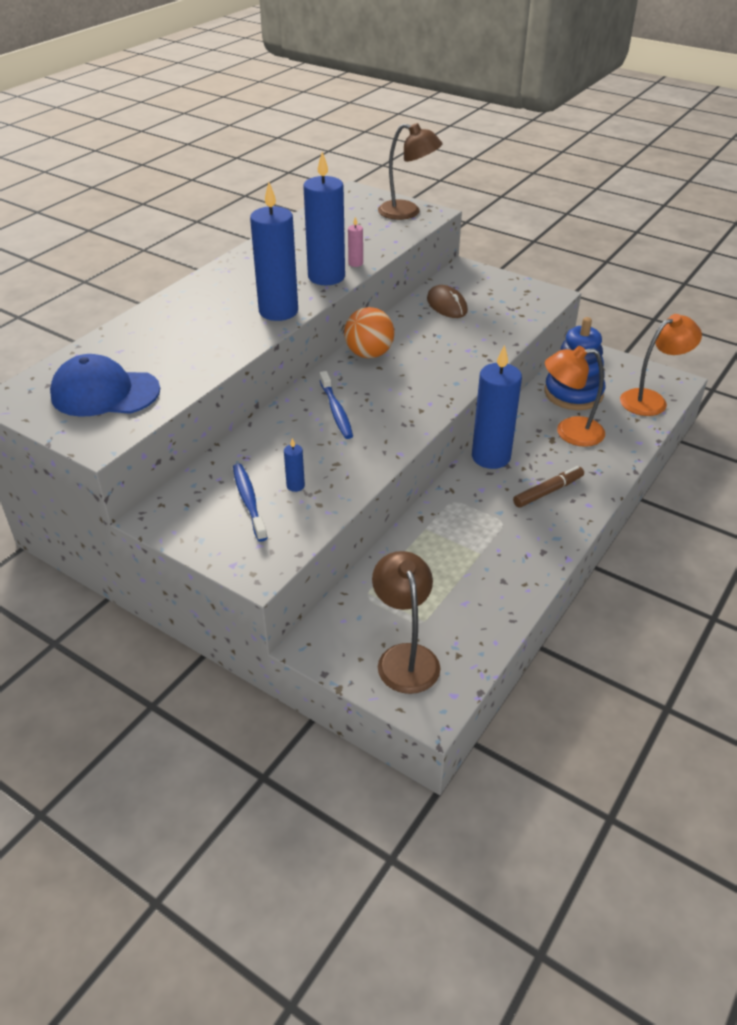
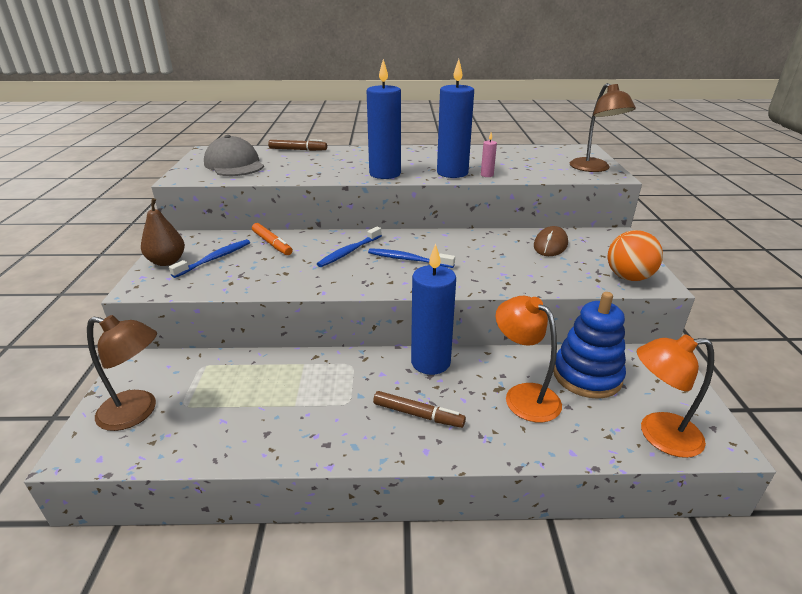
camera: 55 degrees right, 10 degrees down
(105, 393) = (234, 164): blue cap -> grey cap
(114, 335) = (298, 150): none -> brown marker
(215, 538) = (167, 261): none -> brown pear
(258, 452) = (272, 244): none -> orange marker
(295, 486) = (245, 267): blue candle -> none
(369, 354) = (435, 239): orange ball -> orange ball (628, 277)
(391, 385) = (408, 260): none -> blue toothbrush
(405, 657) = (137, 412): brown lamp -> brown lamp turned 60 degrees clockwise
(651, 400) = (658, 435): orange lamp -> orange lamp turned 150 degrees clockwise

